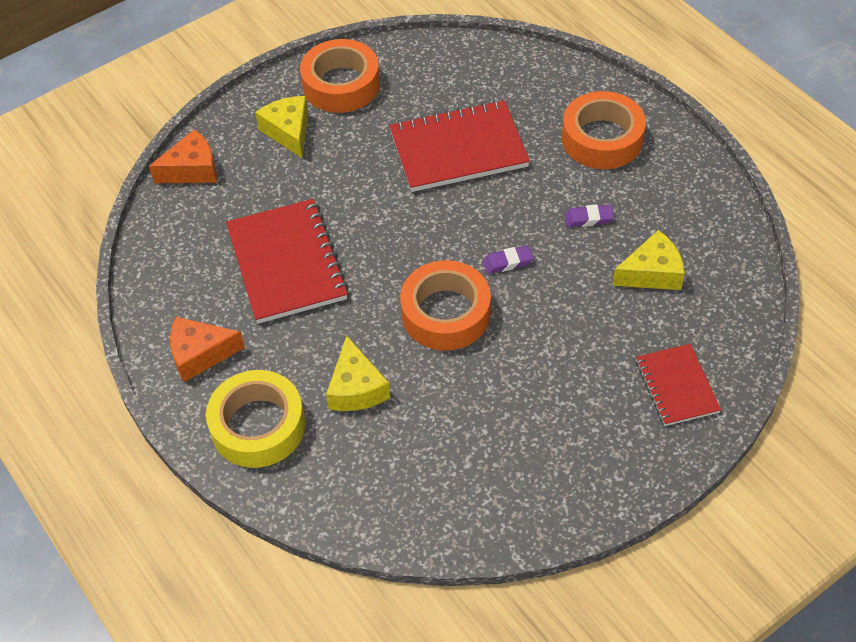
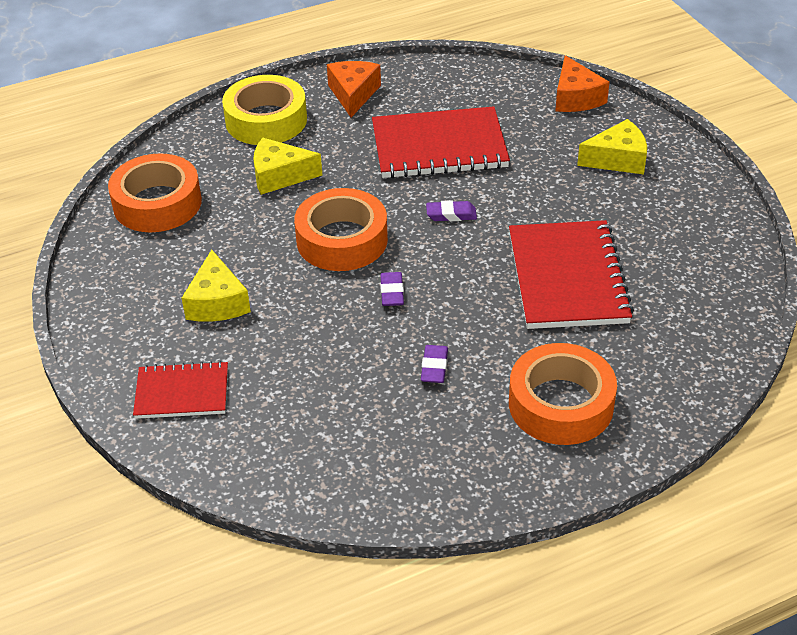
camera: 100 degrees right, 10 degrees down
(341, 84) = (686, 201): orange tape -> orange tape (157, 203)
(391, 238) = (451, 215): none -> purple eraser
(652, 273) = (337, 406): yellow cheese -> yellow cheese (217, 302)

